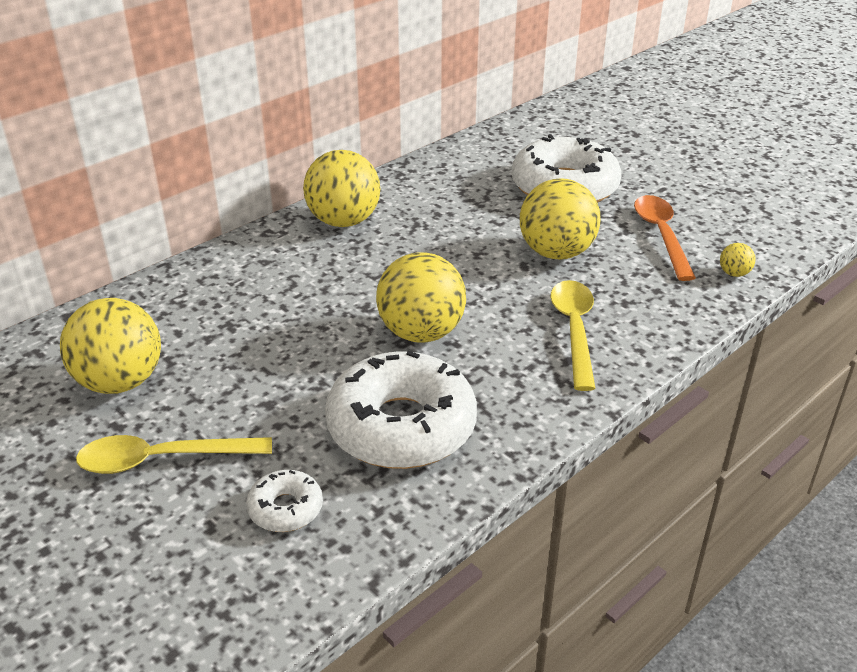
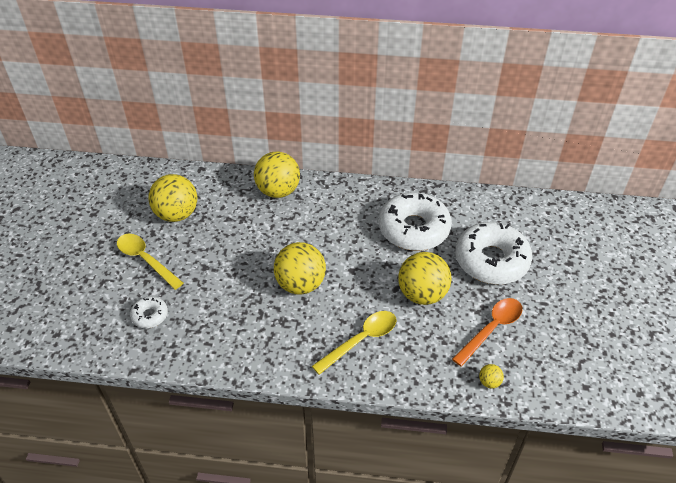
camera: 50 degrees right, 10 degrees up
(344, 221) = (358, 200): yellow ball -> yellow ball (278, 191)
(401, 426) = (229, 319): white donut -> white donut (414, 229)

